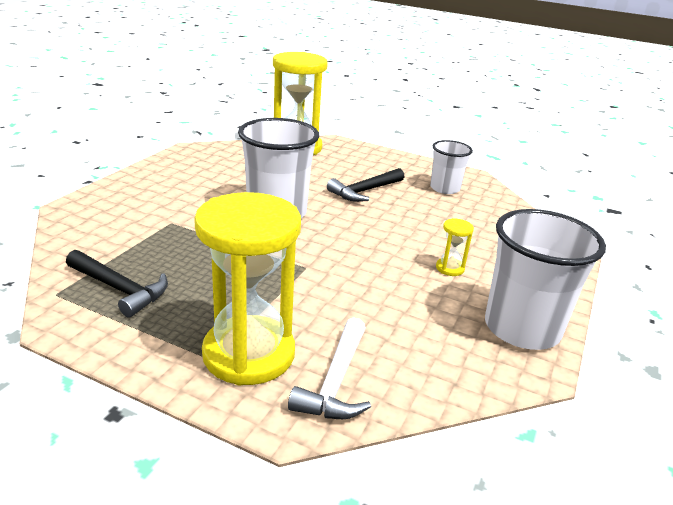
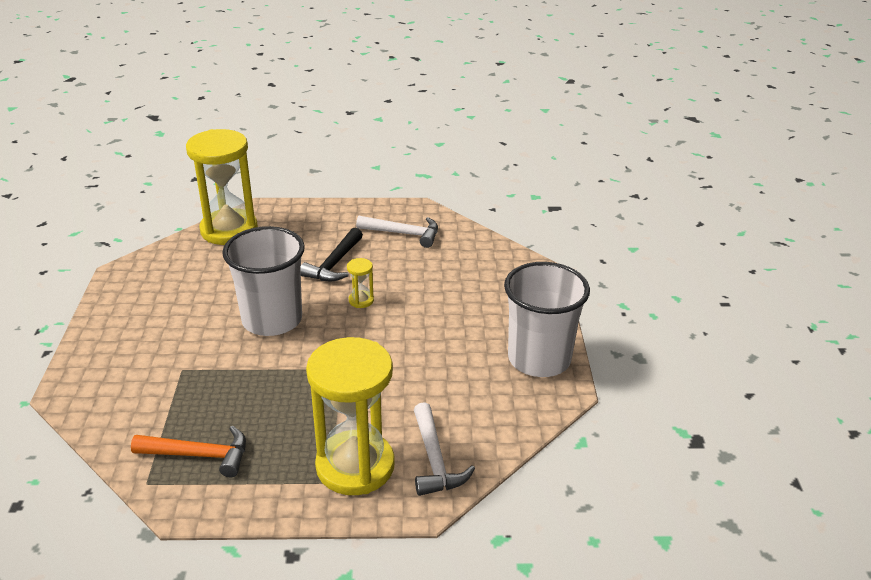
camera: 25 degrees left, 5 degrees up
(119, 289) = (199, 455): black hammer -> orange hammer
(445, 188) = (403, 234): white cup -> white hammer
(450, 268) = (457, 323): yellow hourglass -> yellow hourglass (361, 300)

